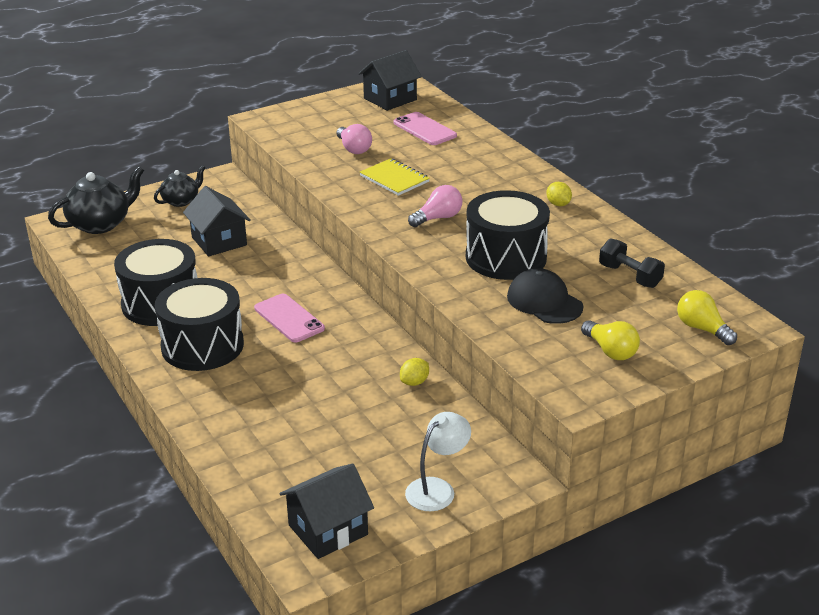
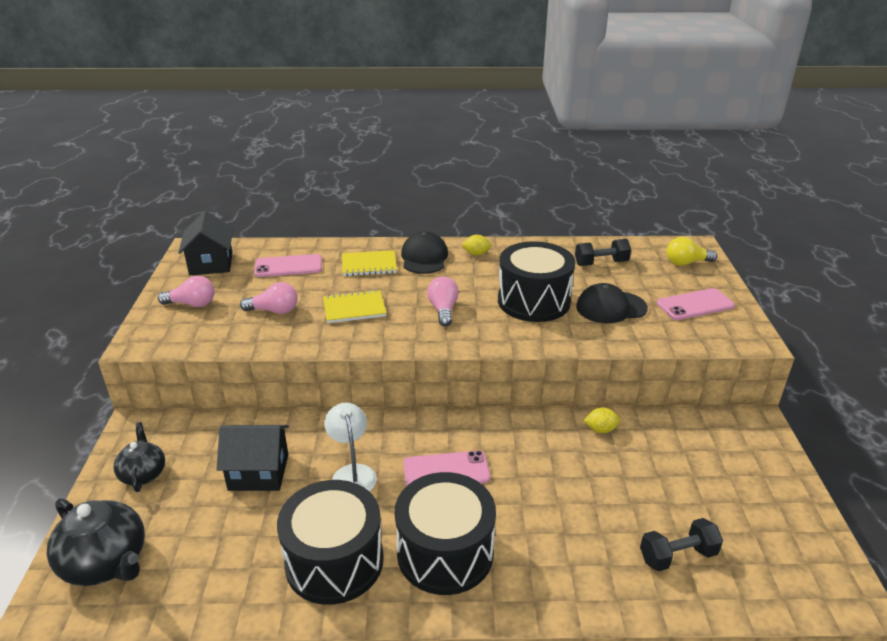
camera: 60 degrees left, 0 degrees up
(100, 224) = (106, 562): black teapot -> black teapot turned 135 degrees clockwise
(284, 460) = (677, 556): none -> black dumbbell
(327, 116) = (192, 304): none -> pink light bulb
(328, 530) = (795, 562): black house -> none
(414, 382) = (600, 429): yellow lemon -> yellow lemon turned 75 degrees counterclockwise
(437, 489) = (756, 471): white lamp -> white lamp (352, 473)
(470, 161) = (369, 265): none -> yellow notebook
(517, 181) = (424, 257): none -> black cap
(610, 351) = (695, 305): yellow light bulb -> pink phone

